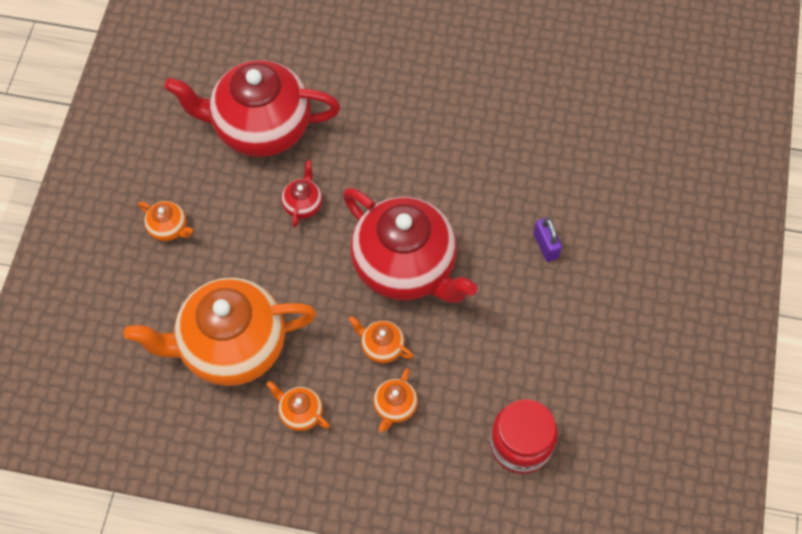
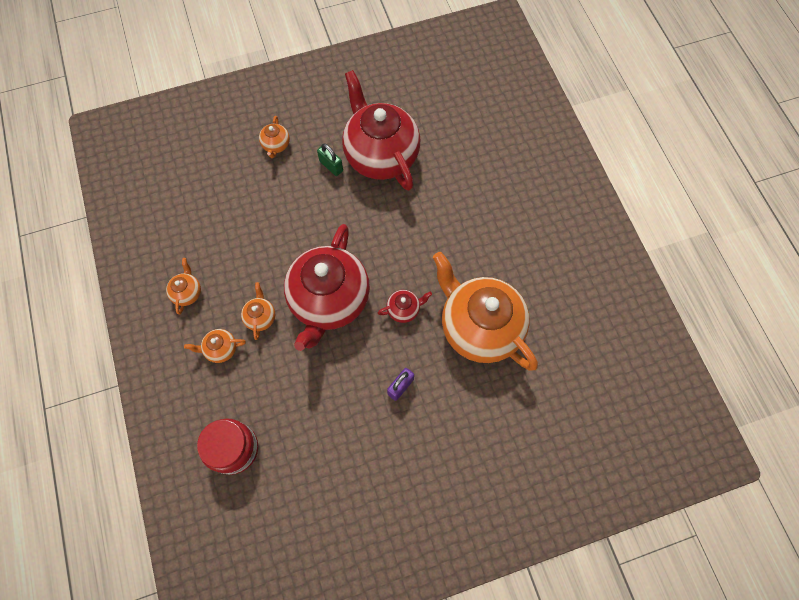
camera: 60 degrees right, 5 degrees up
(231, 346) = (213, 226): orange teapot -> orange teapot (479, 327)
(238, 184) = (331, 166): none -> green padlock
(303, 204) = (339, 212): red teapot -> red teapot (404, 309)

